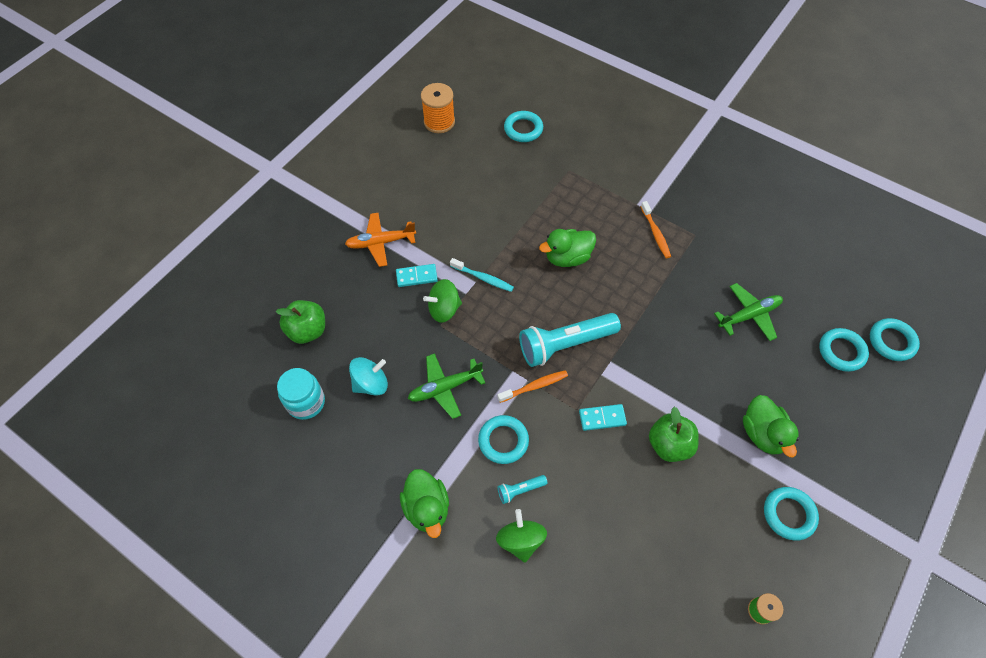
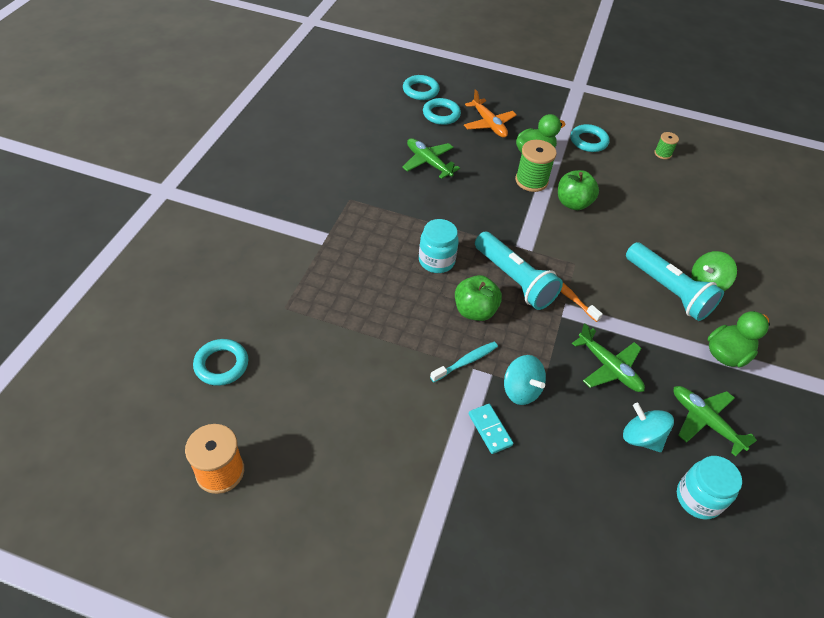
camera: 110 degrees left, 10 degrees down
(307, 331) = (615, 532): green apple -> green apple (475, 311)
(366, 445) = (704, 421): none -> green plane
(380, 243) = (456, 486): orange plane -> orange plane (489, 124)
(444, 309) = (521, 390): green spinning top -> turquoise spinning top
(483, 278) = (466, 361): turquoise toothbrush -> turquoise toothbrush turned 45 degrees clockwise
(503, 441) = (633, 310): turquoise ring -> none
(520, 490) = (668, 291): turquoise flashlight -> turquoise flashlight, size x2.24
(567, 257) = (411, 292): green duck -> none
(601, 286) = (436, 261): none -> turquoise jar
(602, 418) = (573, 245): turquoise domino -> none
(655, 233) = (357, 227): orange toothbrush -> none
(712, 412) = (531, 181): none -> green spool

